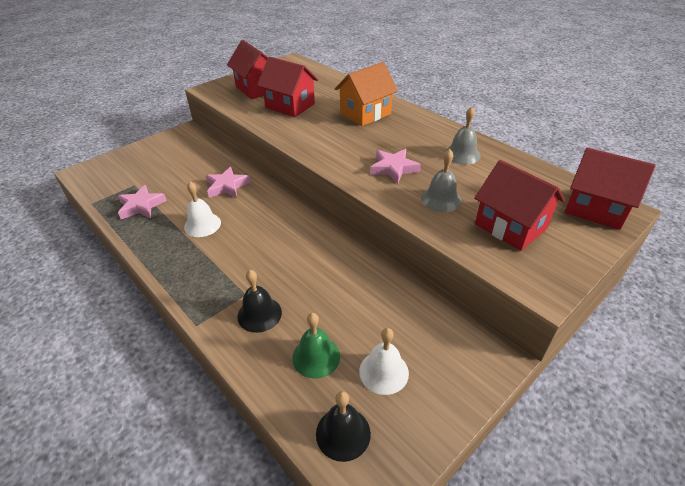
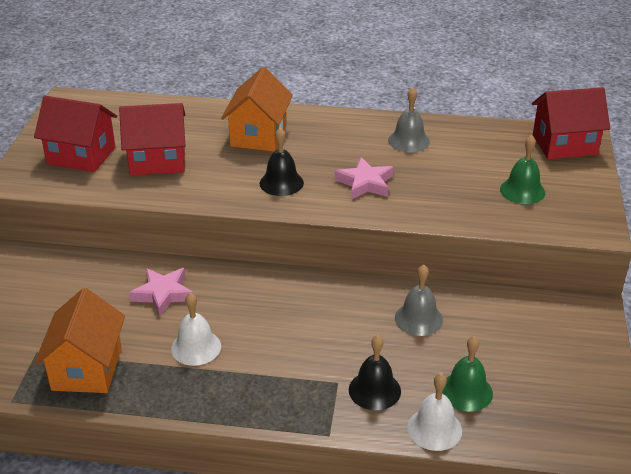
camera: 40 degrees left, 5 degrees down
(141, 206) = (87, 368): pink star -> orange house
(343, 433) = (552, 428): black bell -> black bell (281, 183)
(384, 372) = (529, 368): white bell -> white bell (434, 429)
(441, 199) = (442, 193): grey bell -> grey bell (418, 319)
(510, 226) = (522, 191): red house -> green bell

